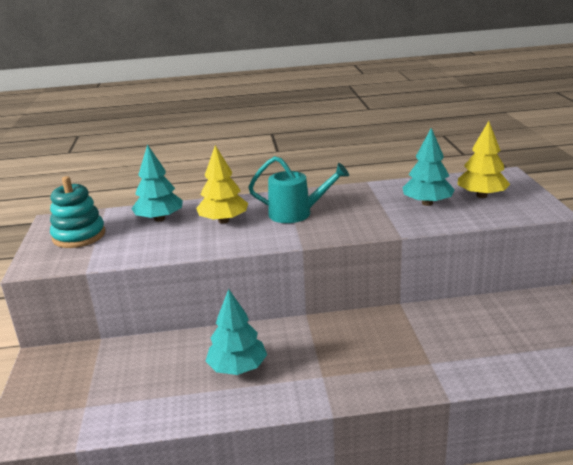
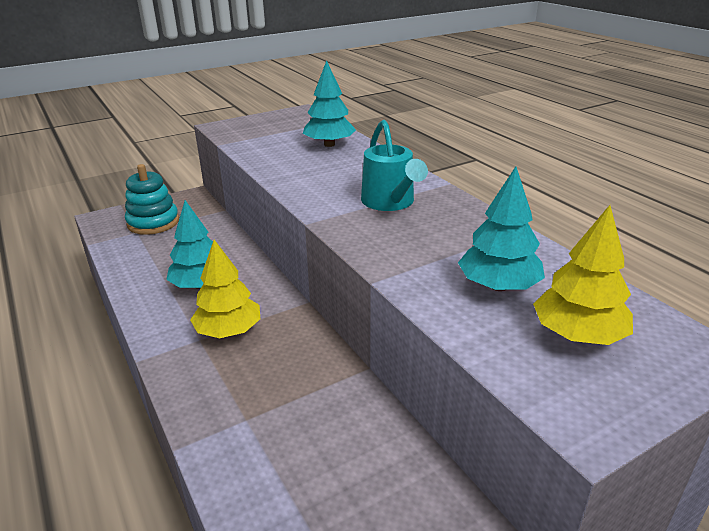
camera: 65 degrees right, 5 degrees up
(79, 236) = (278, 126): turquoise stacking toy -> turquoise stacking toy (153, 222)
(223, 221) = (345, 171): yellow tree -> yellow tree (228, 331)

